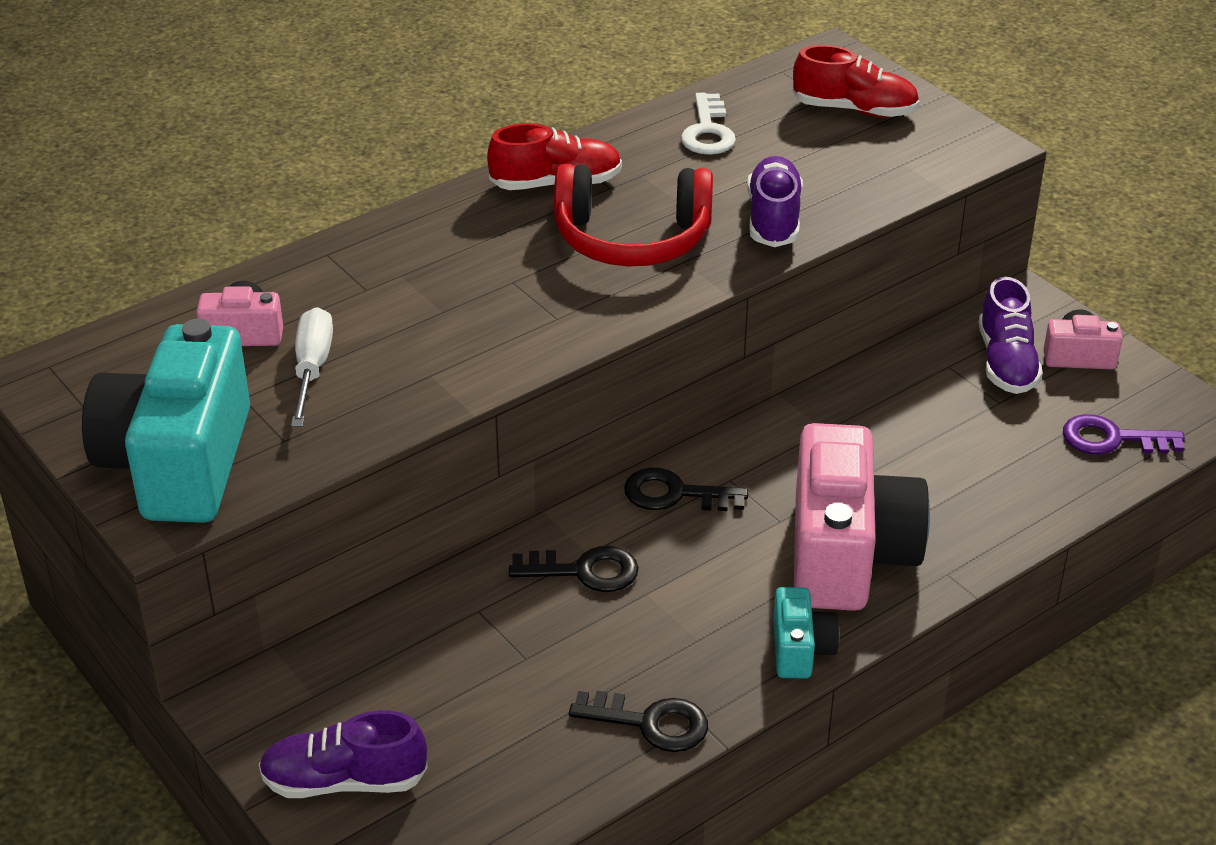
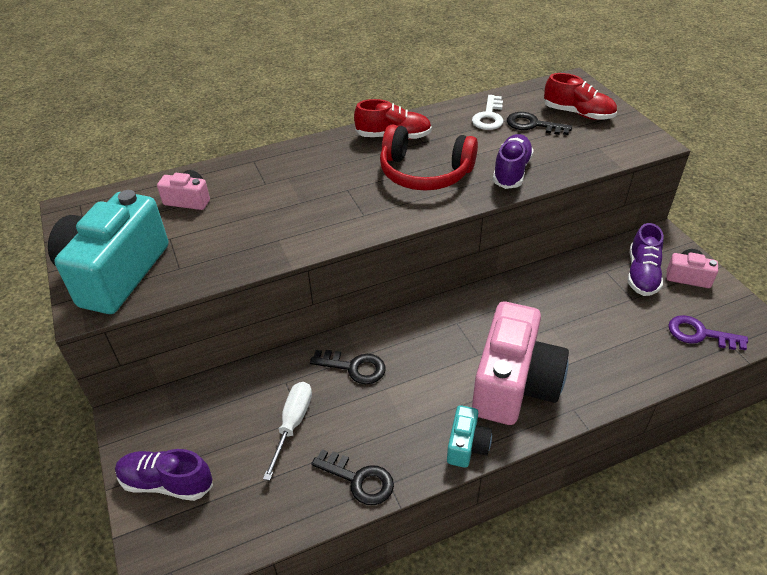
camera: 15 degrees right, 5 degrees up
(312, 369) = (215, 226): white screwdriver -> white screwdriver (292, 424)
(675, 494) = (422, 327): black key -> black key (532, 125)

